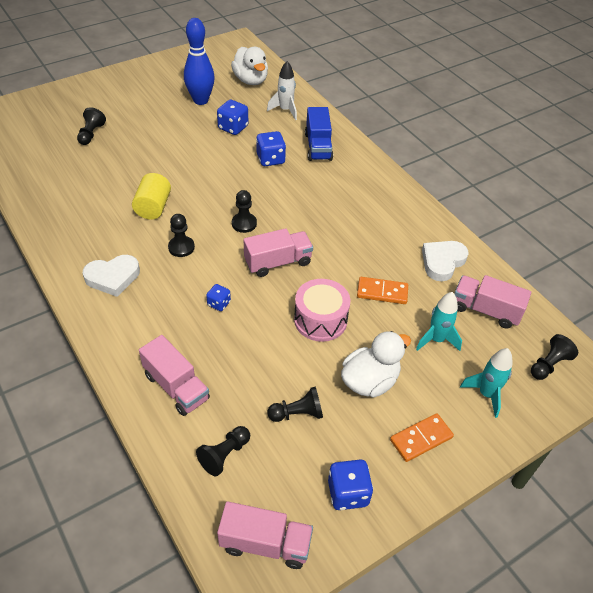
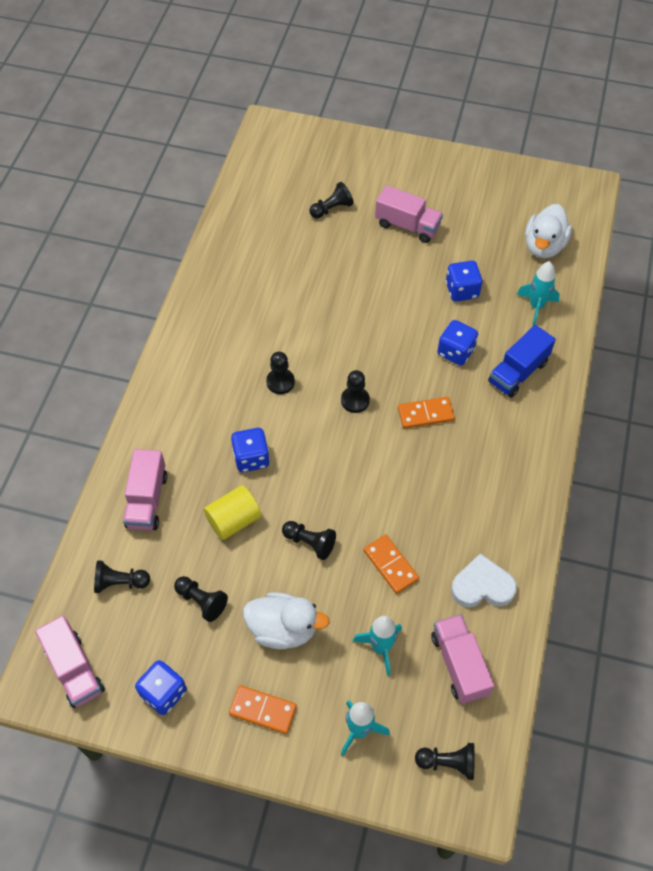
camera: 50 degrees right, 10 degrees up
(113, 277) = (202, 367): white heart -> none
(153, 207) = (301, 324): yellow cylinder -> yellow cylinder (233, 520)
(200, 100) = (467, 237): blue bowling pin -> none
(219, 303) = (251, 458): blue dice -> blue dice, size x1.65
(278, 262) = (339, 461): pink truck -> pink truck (407, 226)
(285, 110) = (536, 306): white rocket -> turquoise rocket
(296, 201) = (425, 414): none -> orange domino
(320, 320) = (310, 542): pink drum -> black pawn

